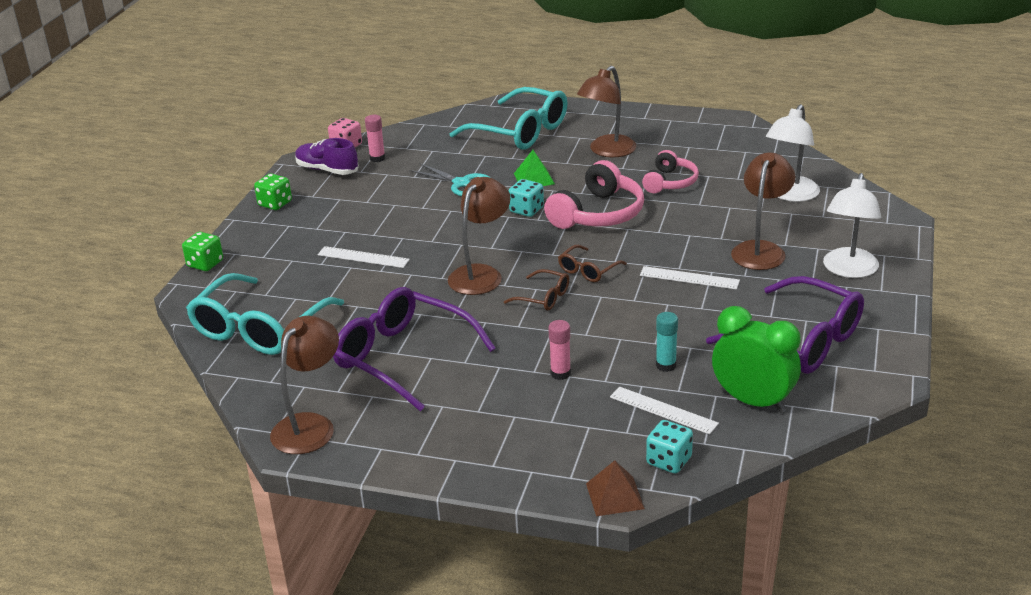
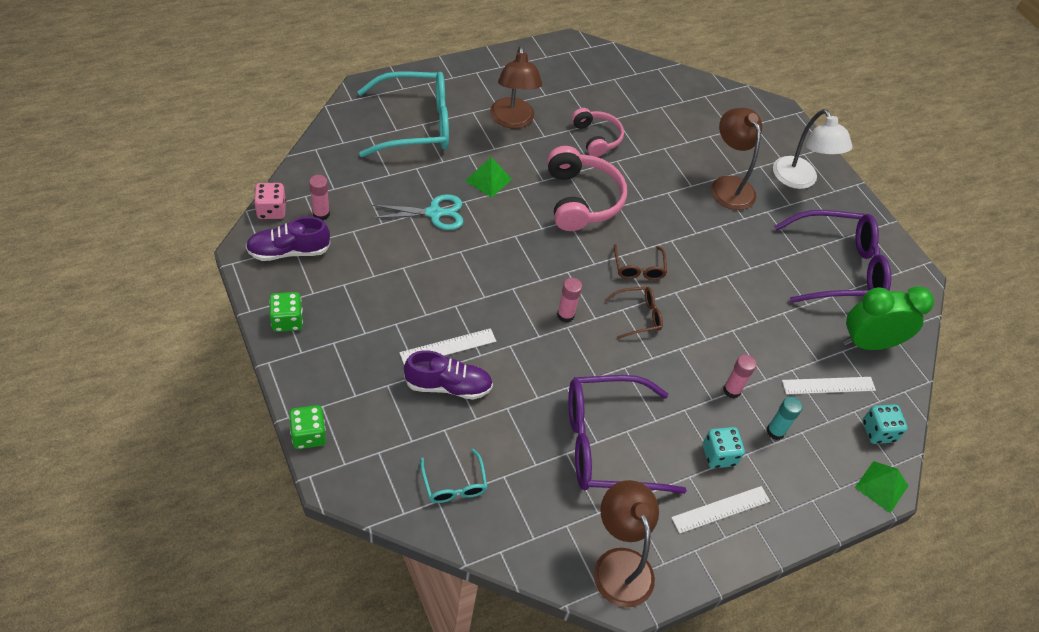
camera: 50 degrees left, 20 degrees up
(259, 328) = (454, 484): turquoise glasses -> turquoise glasses, size x0.47
(332, 277) = (448, 386): none -> purple shoe
(481, 274) = (565, 315): brown lamp -> pink glue stick
(526, 210) = (522, 221): turquoise dice -> turquoise dice (718, 455)
(615, 496) = (881, 486): brown pyramid -> green pyramid
(666, 365) = (787, 340): turquoise glue stick -> turquoise glue stick (775, 431)
(689, 278) = (713, 240): white ruler -> white ruler (721, 509)
(790, 195) = (690, 116): white lamp -> none

